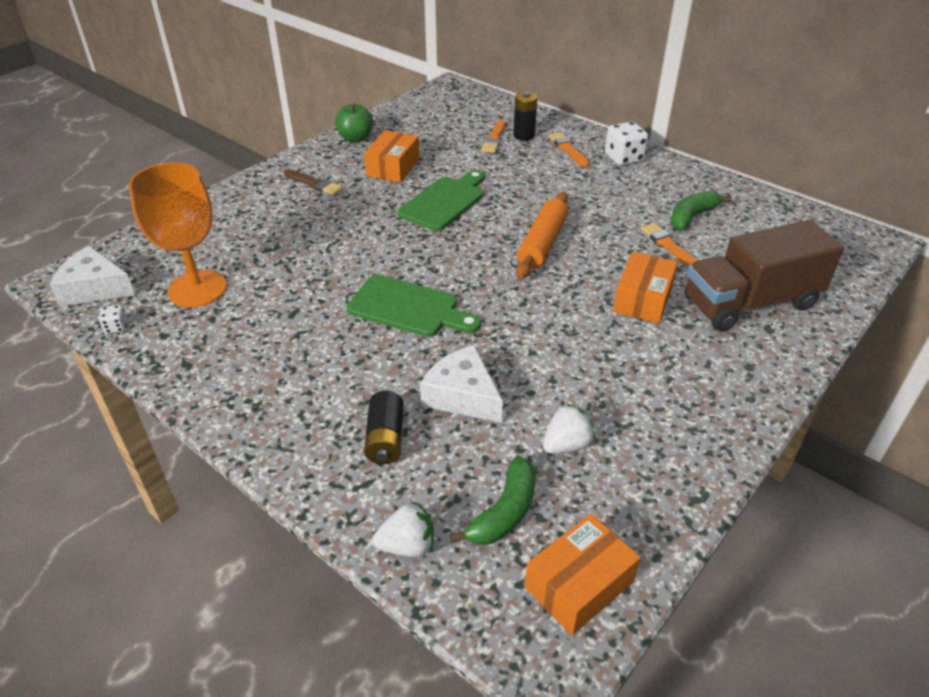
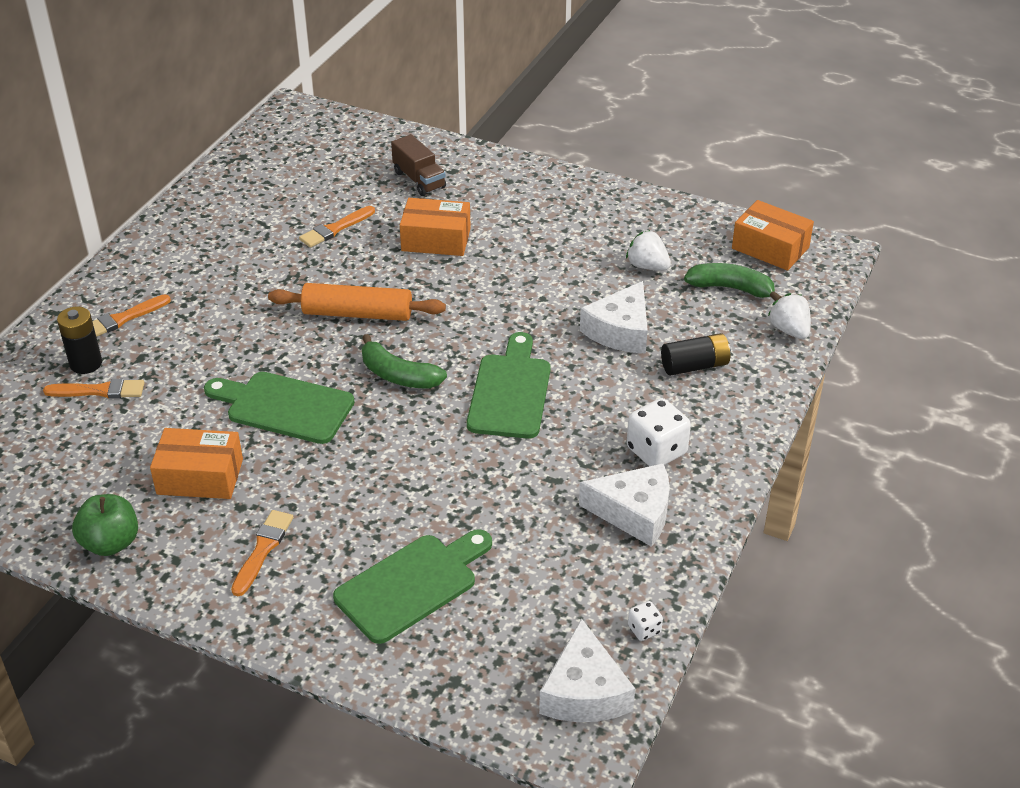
camera: 105 degrees left, 0 degrees up
(197, 289) = (545, 582): orange goblet -> none
(228, 349) = (634, 513): none -> white cheese
(242, 233) = (411, 585): none -> green cutting board
(314, 184) = (263, 549): brown brush -> orange brush
(623, 158) = (143, 271): white dice -> white dice (656, 451)
(692, 216) = (274, 215): green banana -> green banana (398, 375)
(750, 303) = (419, 180): brown truck -> brown truck, size x0.50

